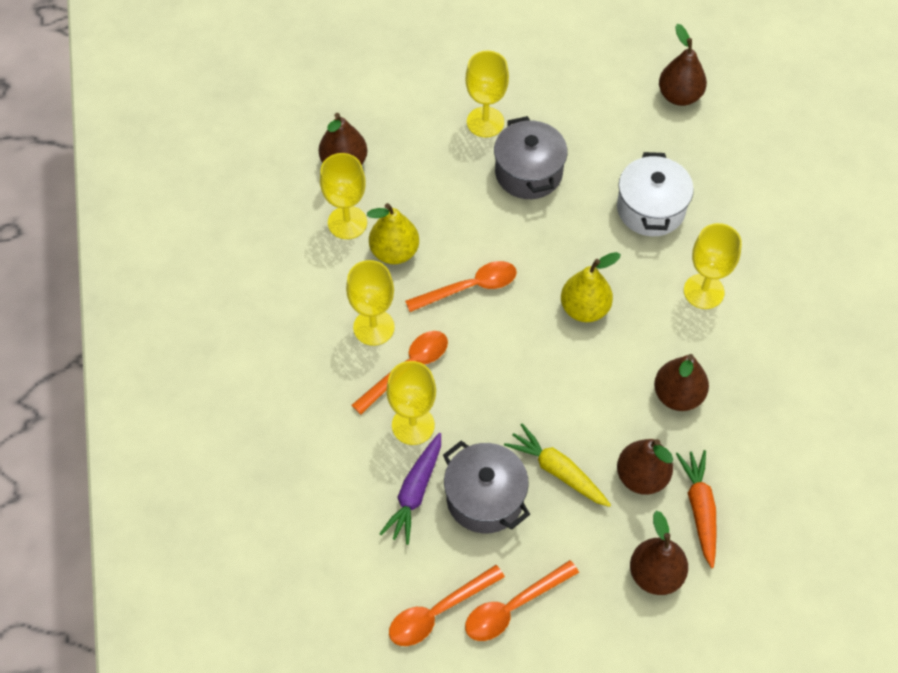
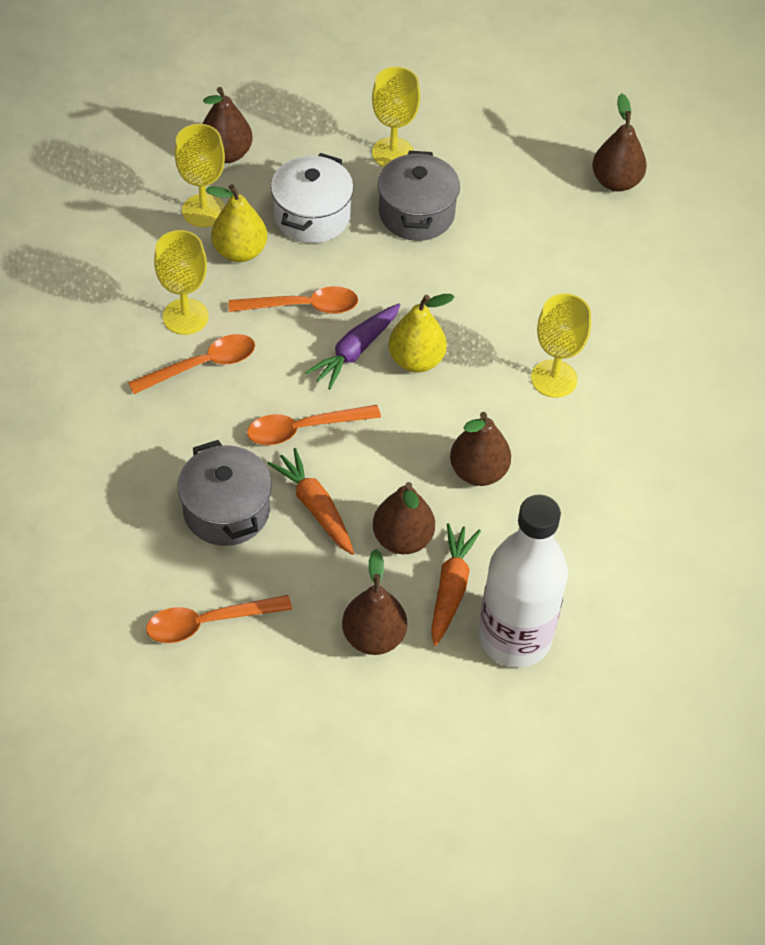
camera: 15 degrees right, 5 degrees down
(413, 425) = (183, 420): yellow goblet -> none
(415, 492) = (156, 484): purple carrot -> purple carrot (355, 351)
(438, 612) = (128, 603): orange spoon -> orange spoon (304, 429)
(557, 471) = (315, 507): yellow carrot -> orange carrot
(650, 209) = (533, 283): white pot -> white pot (312, 216)
(769, 537) = (514, 637): none -> white bottle

